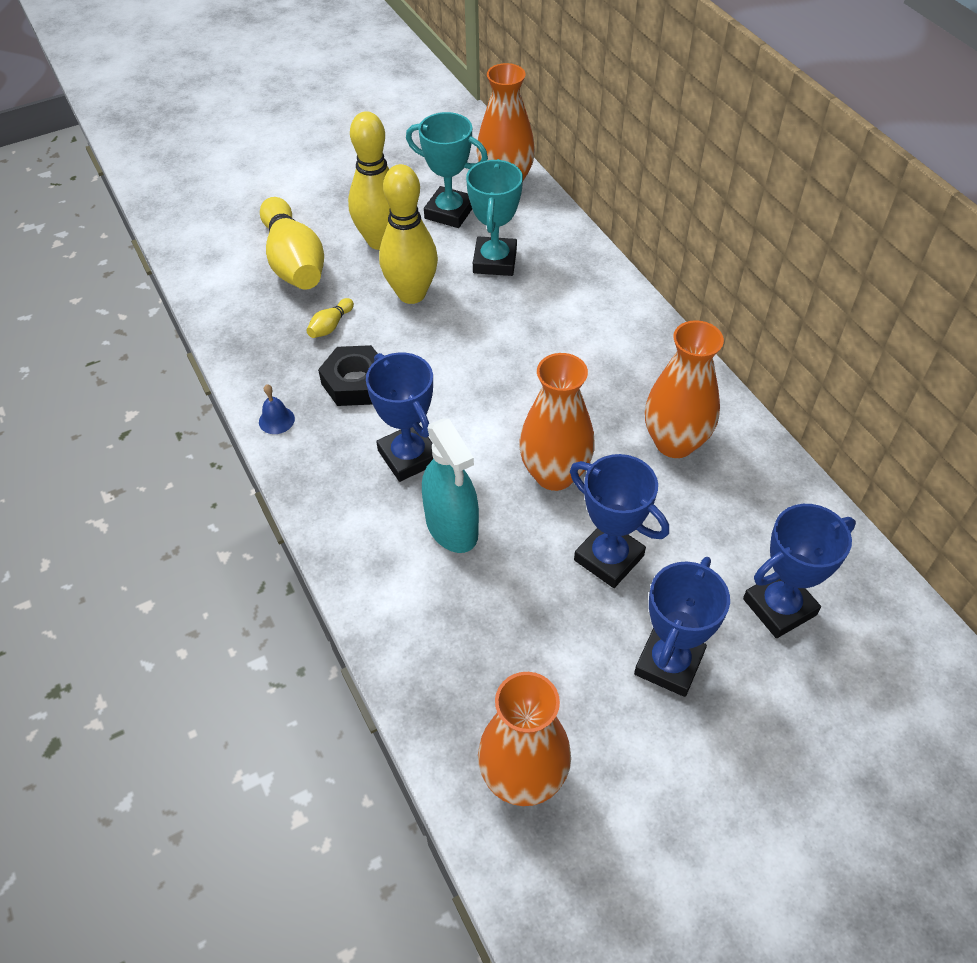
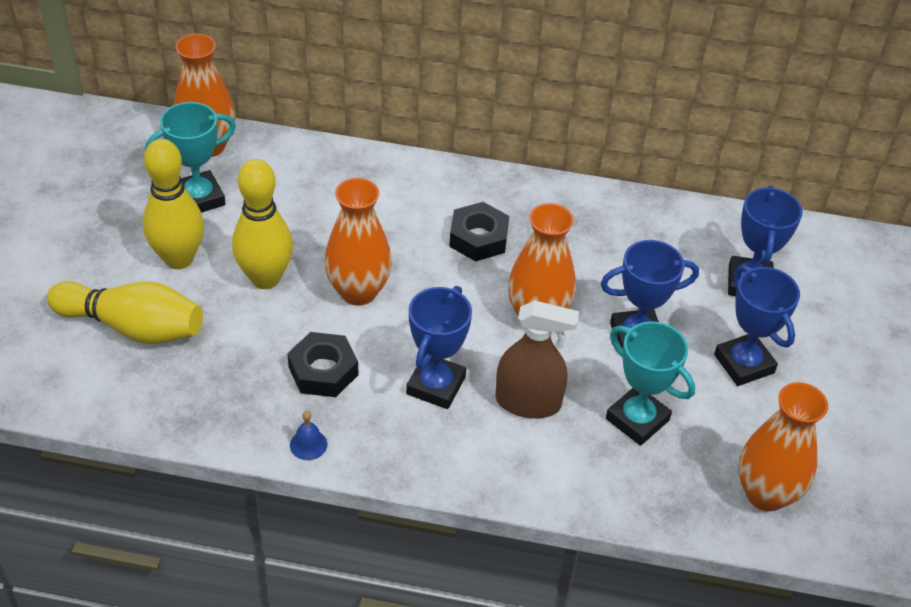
camera: 55 degrees left, 5 degrees down
(330, 326) = (241, 349): yellow bowling pin -> none
(409, 456) = (436, 385): blue trophy -> blue trophy turned 75 degrees counterclockwise
(452, 527) = (528, 402): turquoise spray bottle -> brown spray bottle
(495, 261) = (289, 209): turquoise trophy -> turquoise trophy (637, 419)
(597, 383) = (478, 238): none -> black nut
(674, 442) = (573, 238): orange vase -> orange vase (358, 291)

